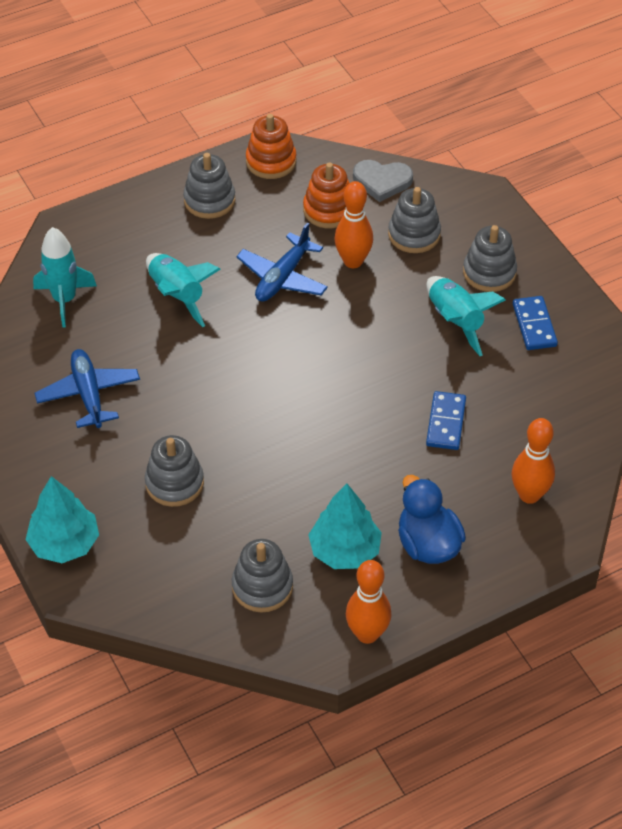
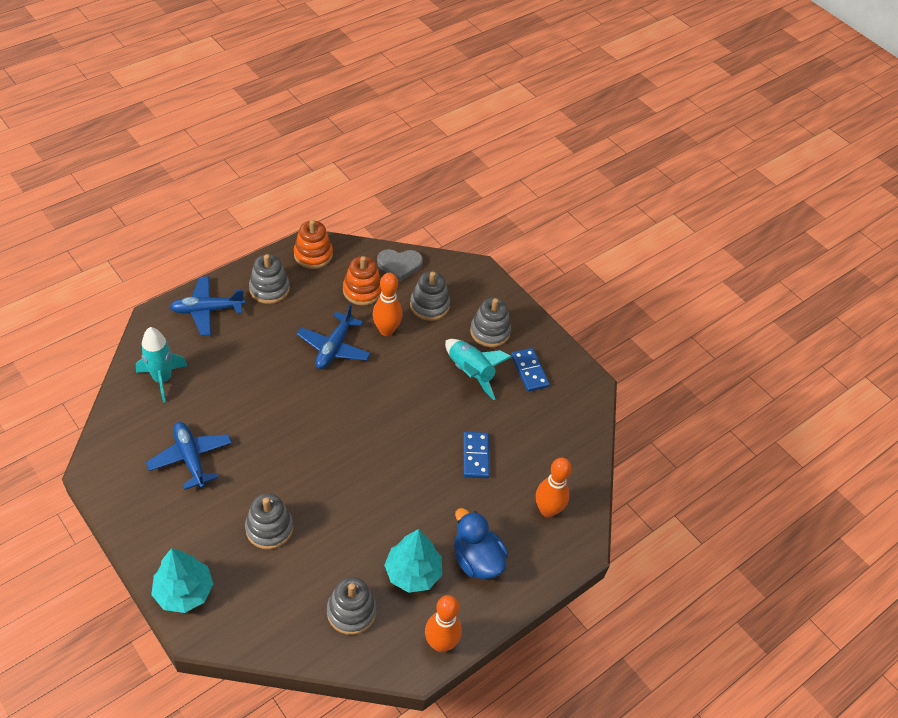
camera: 15 degrees left, 0 degrees up
(128, 221) = (207, 310): none -> blue plane
(177, 295) = (253, 368): turquoise rocket -> none

